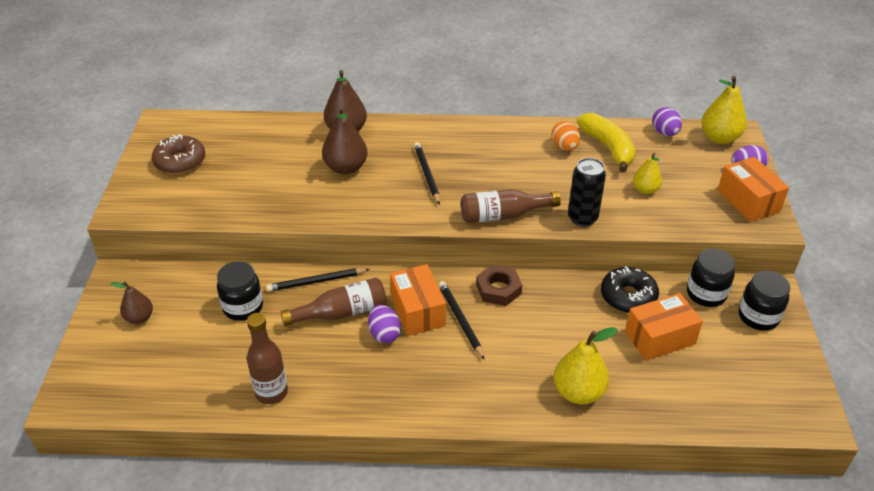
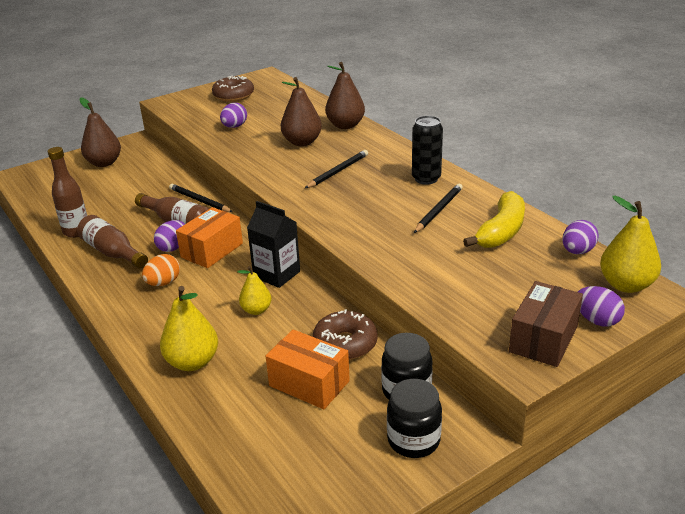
camera: 55 degrees right, 10 degrees down
(139, 318) = (104, 163): brown pear -> brown pear, size x1.62
(243, 307) = (147, 188): black jar -> none
(255, 191) = (234, 126): none -> purple egg
(460, 320) = (221, 272): black pencil -> black pencil (438, 210)
(498, 289) = (276, 274): brown nut -> black carton
(503, 215) = (331, 219): brown bottle -> brown bottle (112, 253)
(564, 147) = (467, 211): orange egg -> orange egg (163, 283)
(582, 218) = (378, 255): black can -> black can (426, 179)
(628, 297) = (345, 344): black donut -> brown donut
(645, 190) = (467, 272): yellow pear -> yellow pear (256, 310)
(748, 201) = (543, 339): orange box -> brown box

